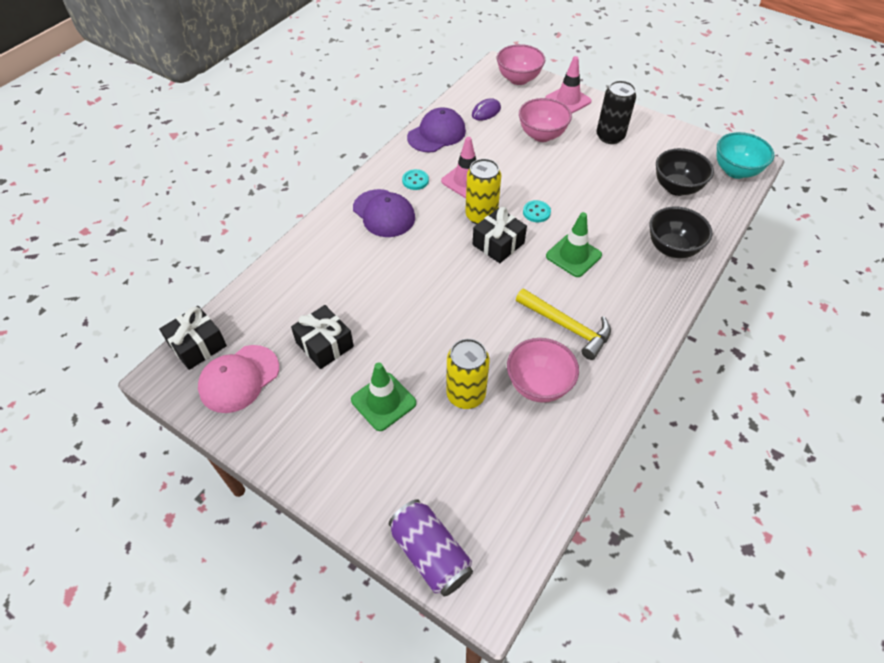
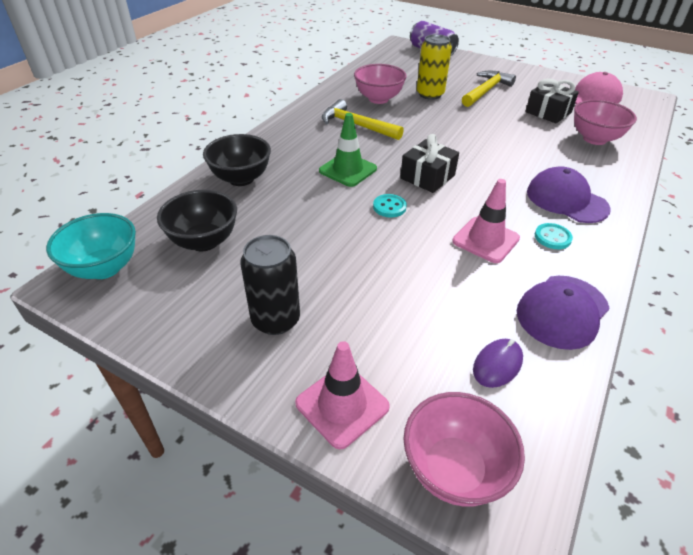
camera: 175 degrees right, 10 degrees down
(197, 345) = (644, 110): black gift -> none
(383, 401) = (486, 91): green traffic cone -> yellow hammer
(481, 216) = (453, 201): yellow can -> none
(542, 135) = (390, 317): pink bowl -> pink bowl (594, 139)

